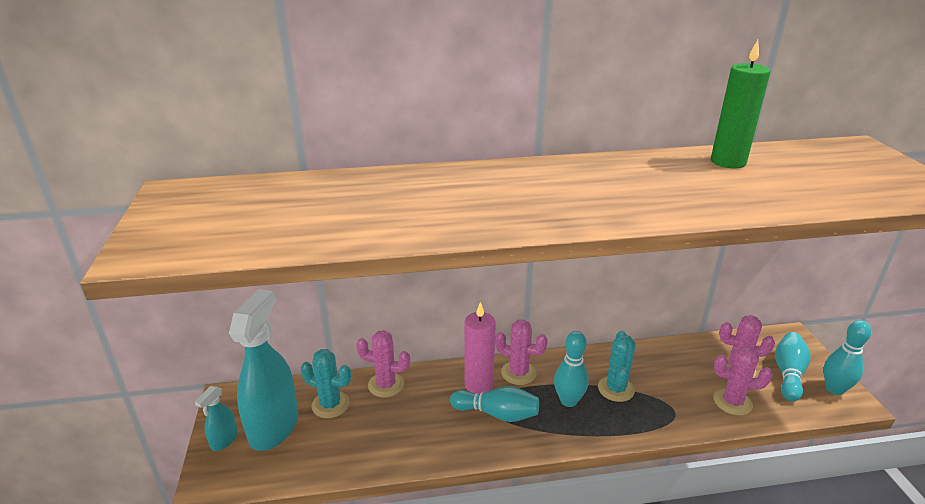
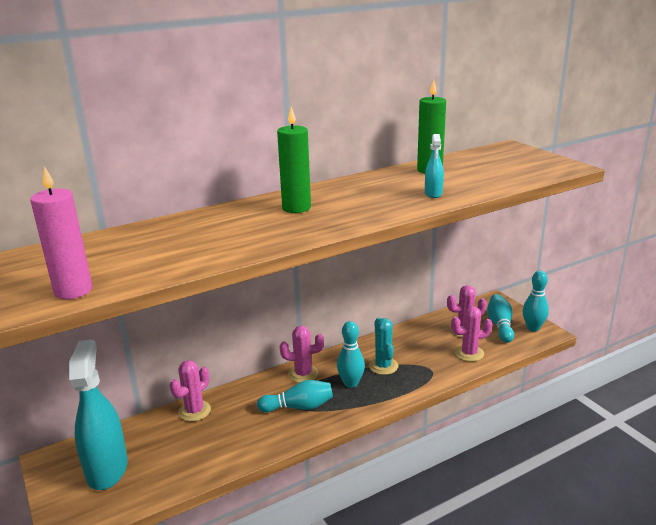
camera: 20 degrees left, 5 degrees down
(224, 440) = (63, 492): turquoise spray bottle -> turquoise spray bottle (433, 193)
(330, 404) = (151, 438): turquoise cactus -> none
(386, 385) = (194, 411): pink cactus -> pink cactus turned 45 degrees counterclockwise
(478, 384) = (274, 390): pink candle -> pink candle (73, 291)
(527, 185) = (296, 208): none -> green candle

